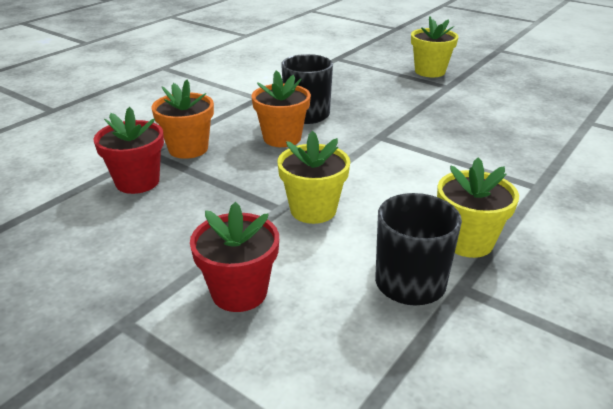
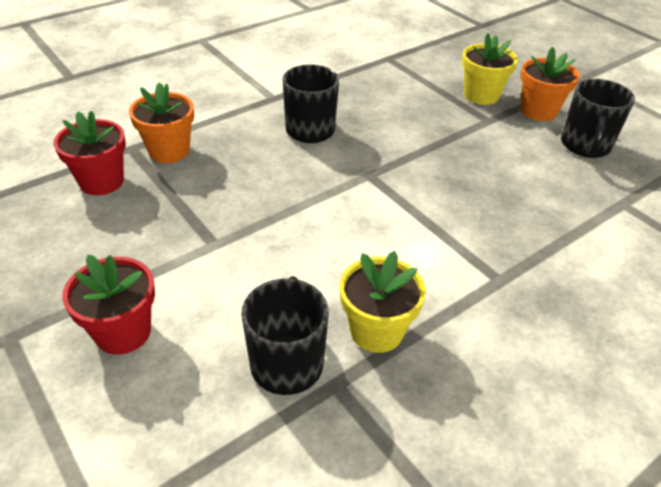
camera: 15 degrees right, 10 degrees up
(282, 138) = (267, 156): orange flower pot -> orange flower pot (538, 111)
(313, 210) = (245, 254): yellow flower pot -> none
(533, 91) = (585, 146): none -> black mug

